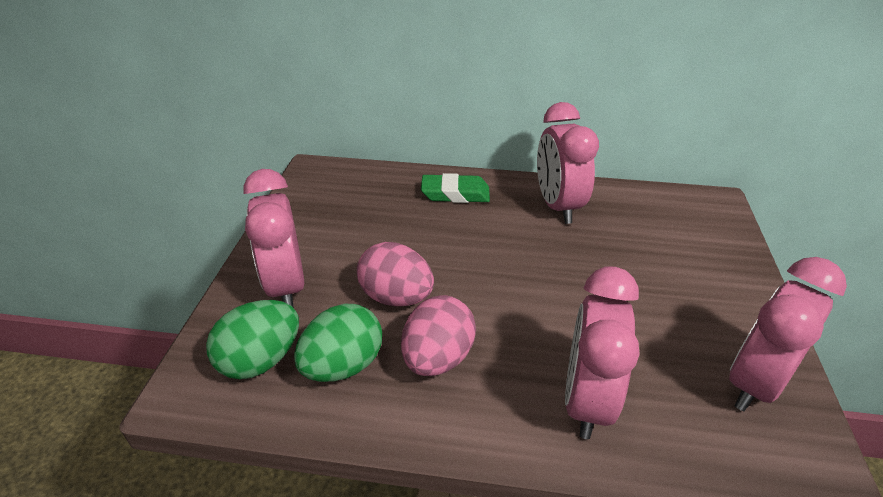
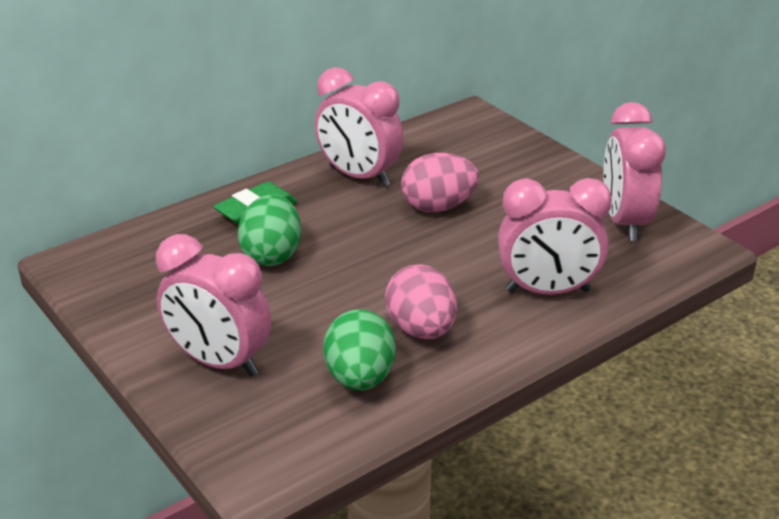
camera: 45 degrees left, 5 degrees down
(261, 360) = (288, 418): green egg -> green egg (272, 255)
(396, 297) = (329, 312): pink egg -> pink egg (438, 207)
(586, 400) = (547, 291): pink clock -> pink clock turned 60 degrees counterclockwise

